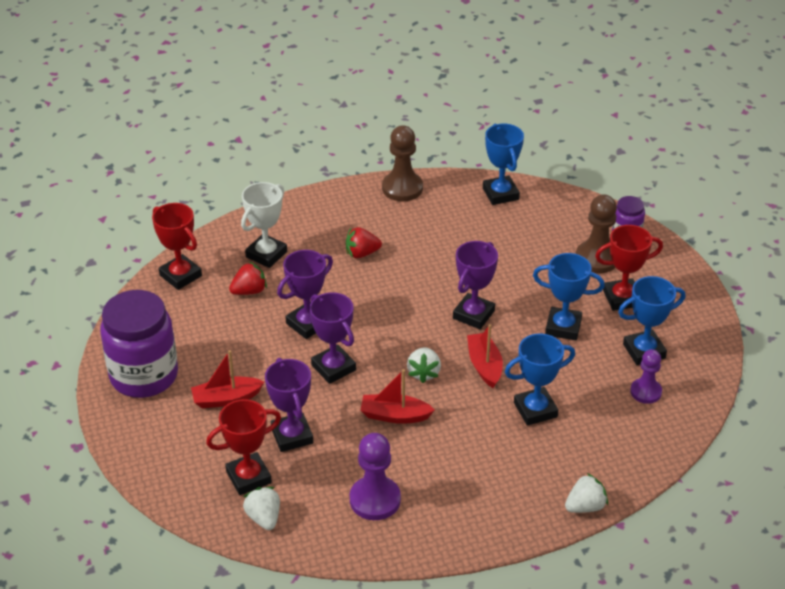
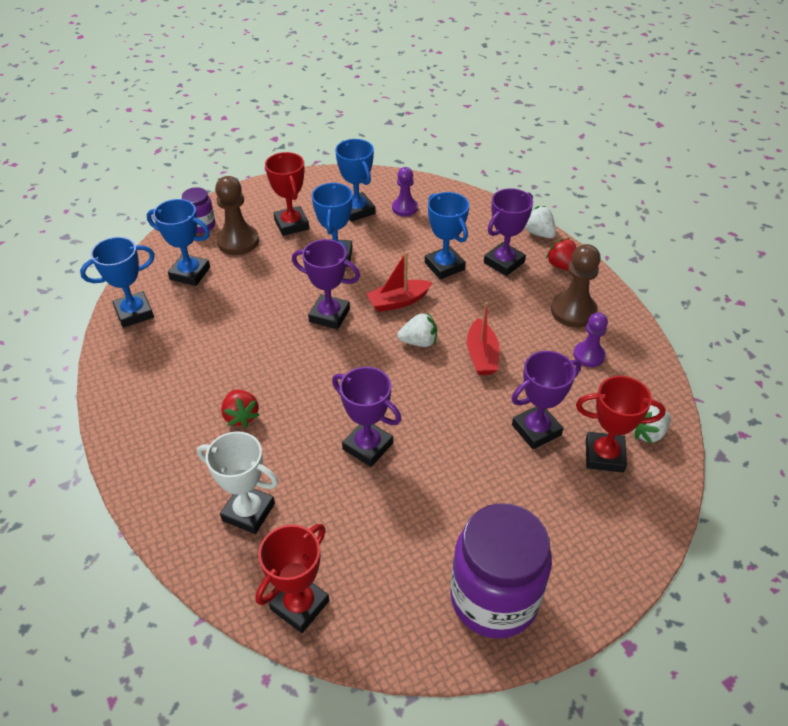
camera: 100 degrees left, 5 degrees up
(226, 399) = (504, 500): red boat -> none
(248, 477) = (604, 455): red trophy -> red trophy turned 45 degrees counterclockwise
(249, 291) = (320, 516): red strawberry -> red strawberry (562, 266)
(333, 368) = (430, 412): purple trophy -> purple trophy (504, 262)
(375, 500) = (588, 355): purple pawn -> purple pawn, size x0.65
(402, 188) = (118, 396): brown pawn -> brown pawn (573, 311)
(550, 226) = (190, 273): none -> blue trophy

